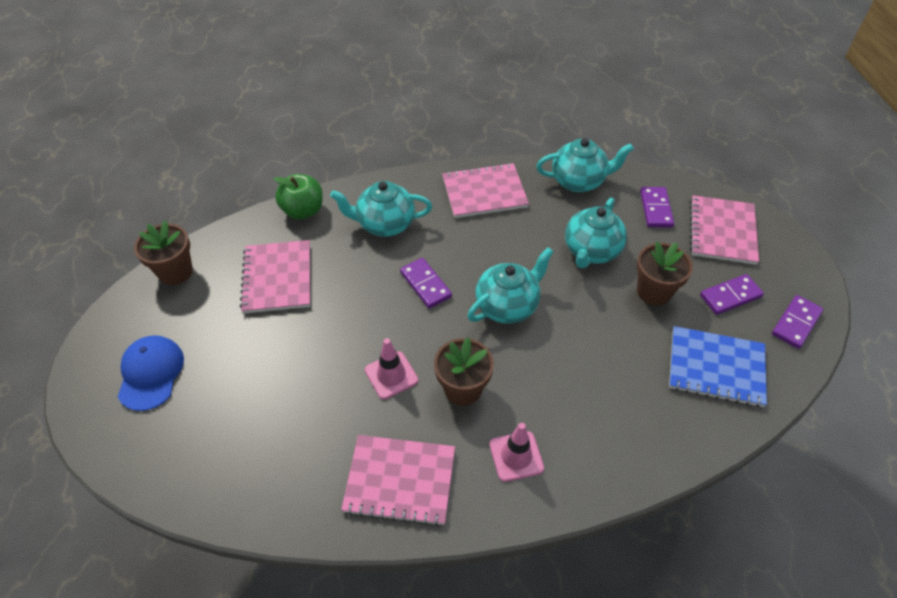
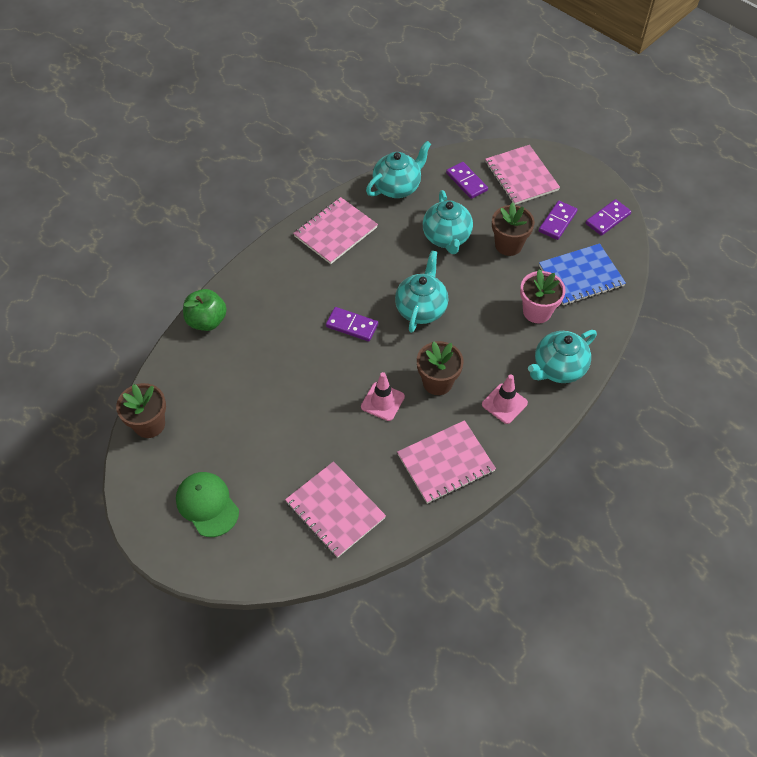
camera: 35 degrees left, 5 degrees up
(151, 373) = (207, 504): blue cap -> green cap
(277, 278) = (236, 383): pink notebook -> pink notebook (335, 510)
(385, 224) = (282, 297): turquoise teapot -> turquoise teapot (558, 368)
(633, 377) = (537, 311): none -> pink flower pot
(796, 323) = (607, 219): purple domino -> purple domino turned 45 degrees clockwise

